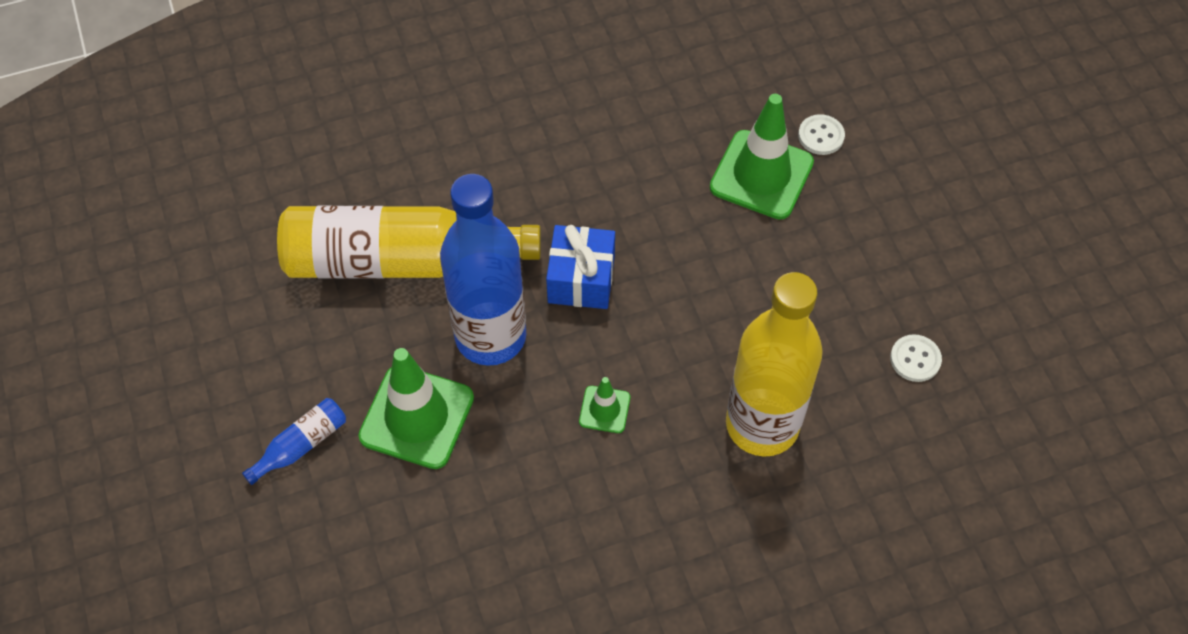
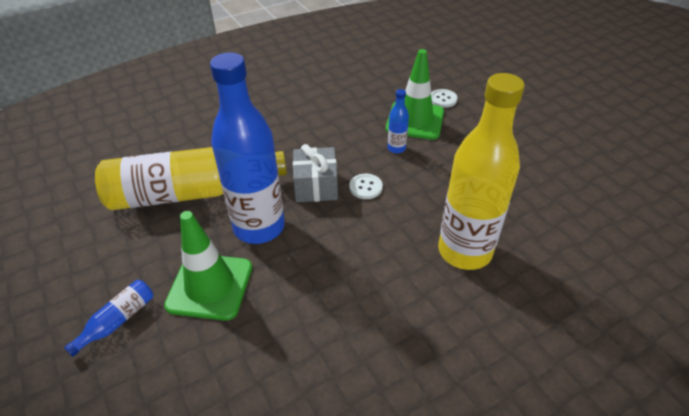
camera: 10 degrees left, 15 degrees down
(581, 279) = (316, 186): blue gift -> grey gift
(604, 409) = (350, 259): green traffic cone -> none
(717, 227) = (396, 148): none -> blue bottle
(915, 359) = (549, 198): white button -> white button (365, 187)

